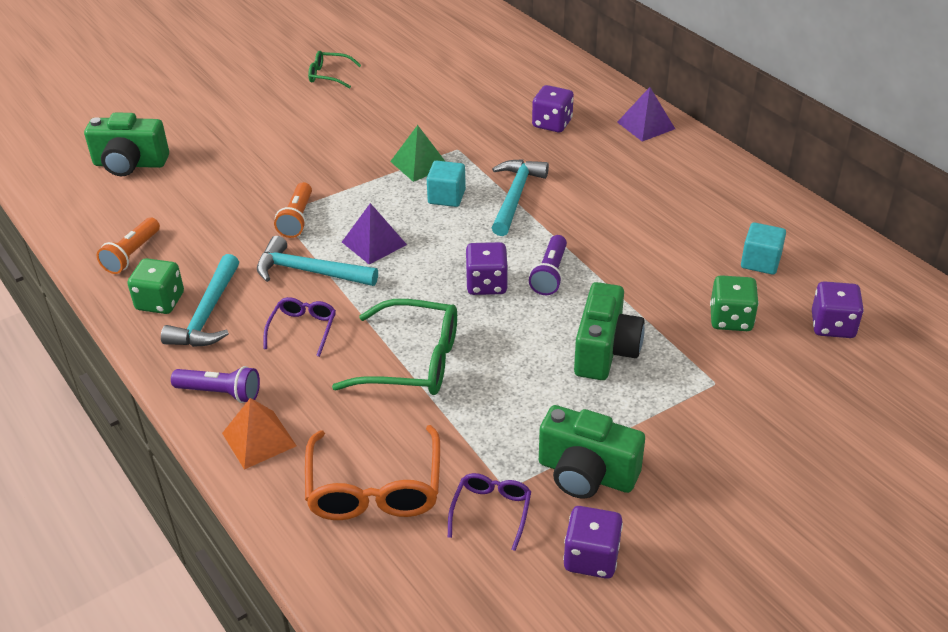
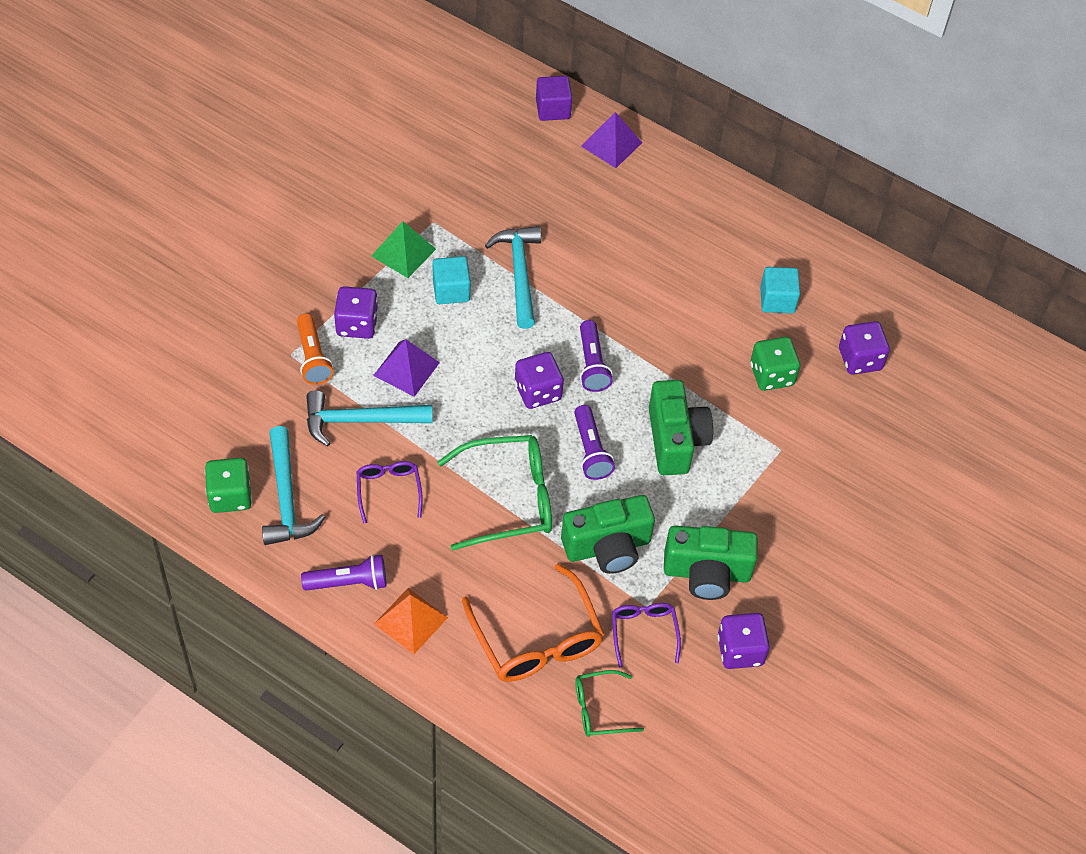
camera: 25 degrees left, 15 degrees up
(130, 164) = (90, 326): green camera -> green camera (607, 547)
(132, 255) = (166, 446): orange flashlight -> none
(329, 75) = (242, 143): green glasses -> green glasses (600, 709)
(515, 341) = (591, 450): none -> purple flashlight
(552, 123) = (515, 163): purple dice -> purple dice (357, 324)
(603, 95) = (553, 109): none -> purple cube

